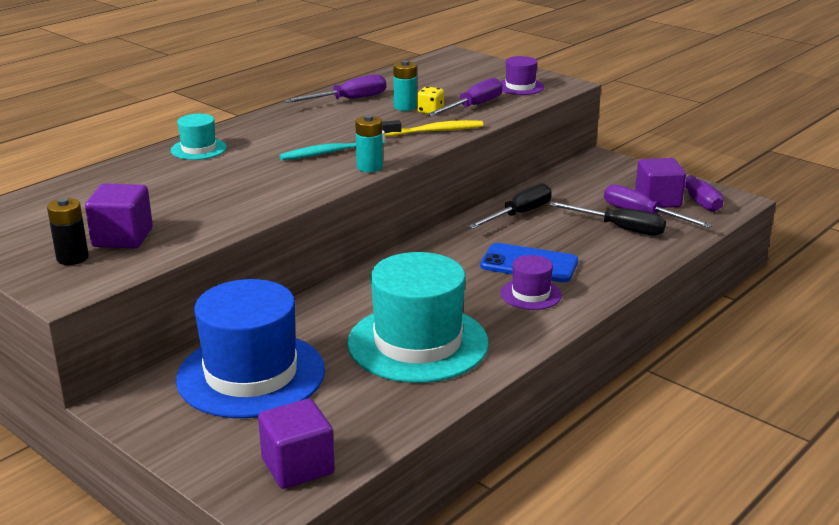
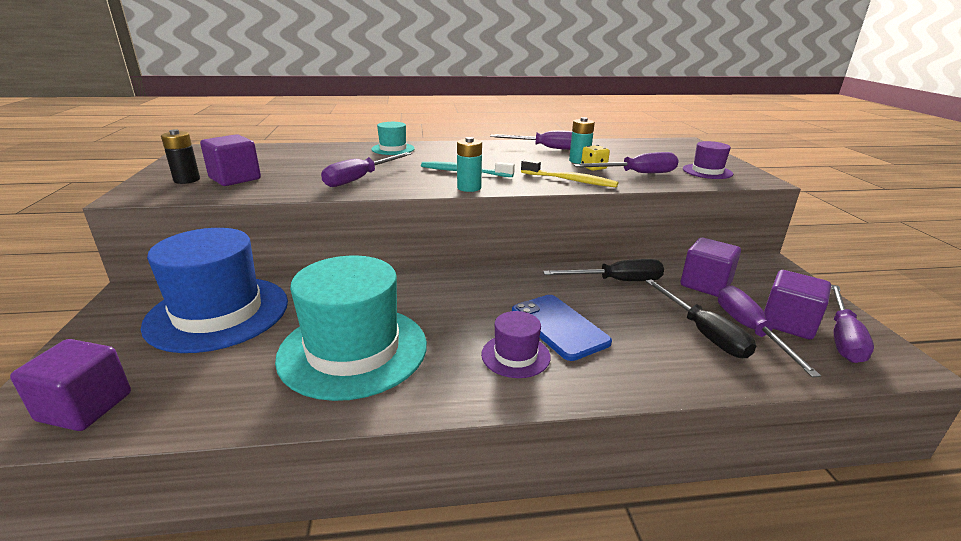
camera: 40 degrees right, 0 degrees up
(252, 192) = (360, 179): none -> purple screwdriver
(580, 192) = (705, 284): none -> purple cube

